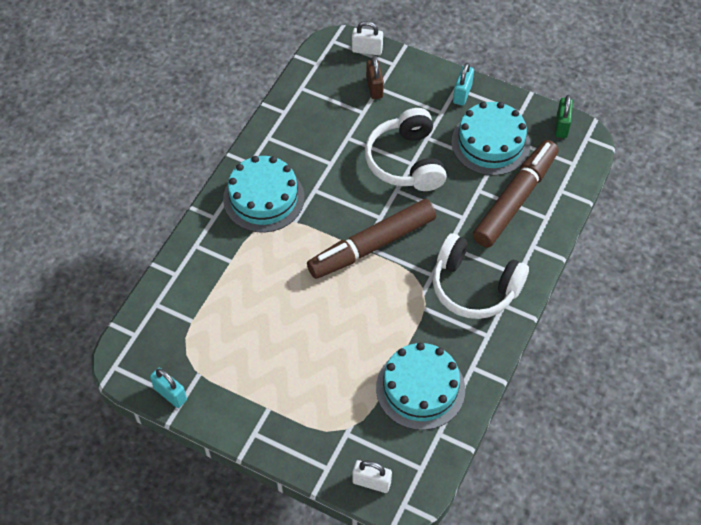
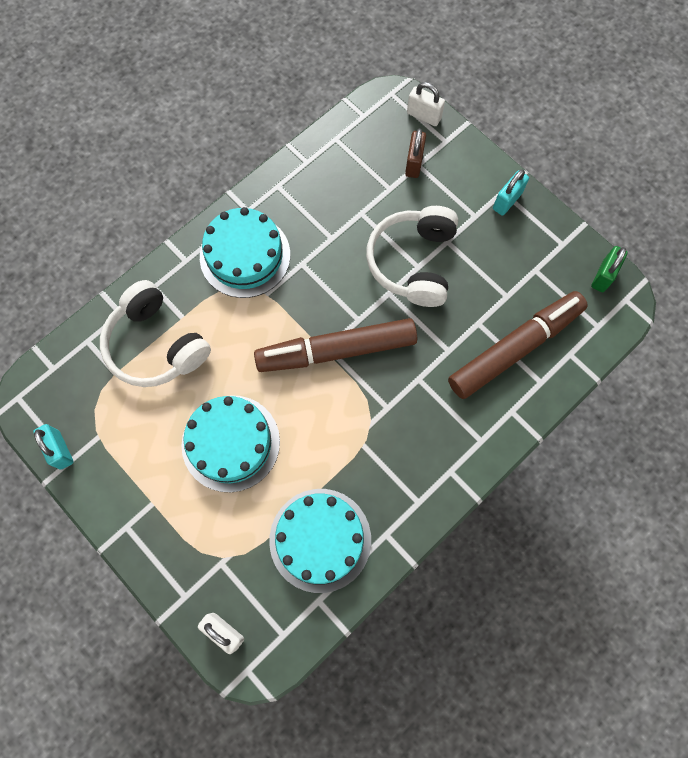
camera: 20 degrees right, 15 degrees up
(474, 286) = (427, 438): white headphones -> white headphones (156, 345)
(490, 143) = (515, 271): turquoise cake -> turquoise cake (231, 443)

